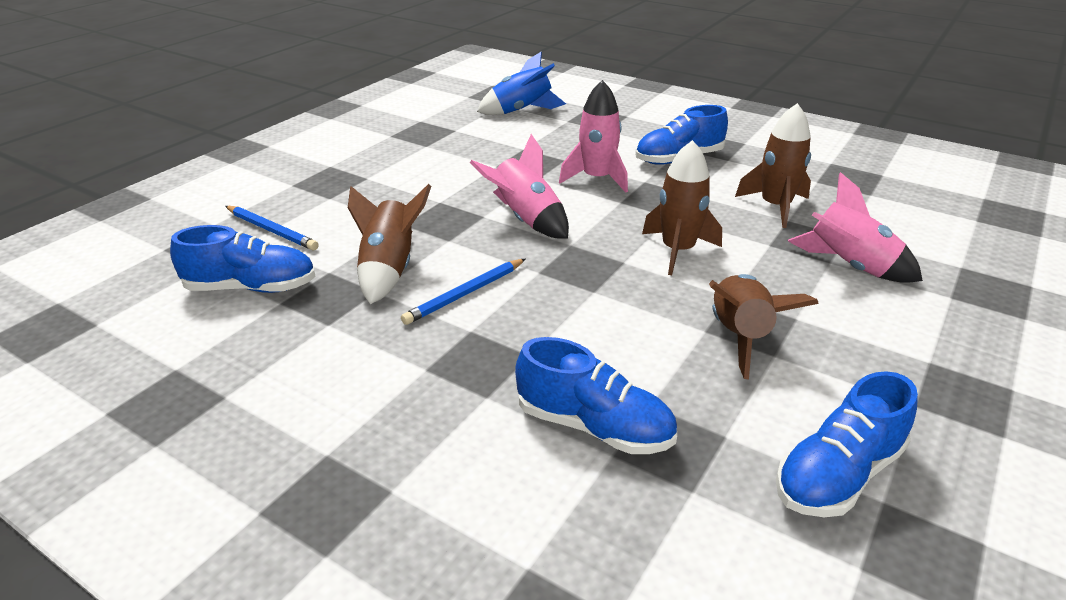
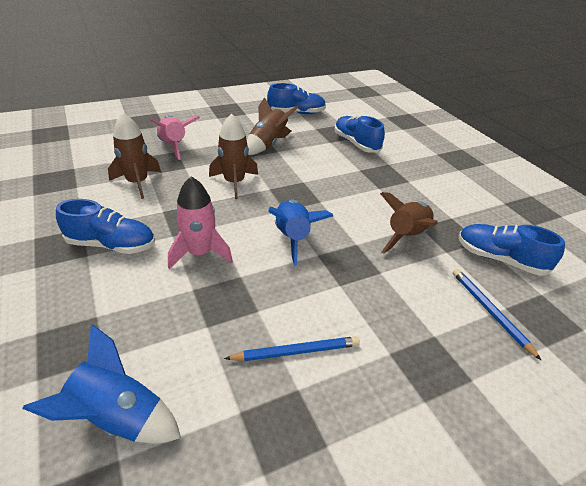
camera: 150 degrees left, 5 degrees up
(465, 294) = (370, 205): blue pencil -> blue pencil (296, 351)
(526, 220) = (292, 238): pink rocket -> blue rocket

